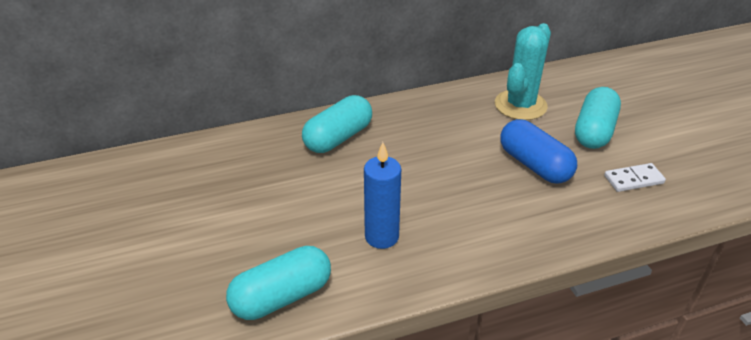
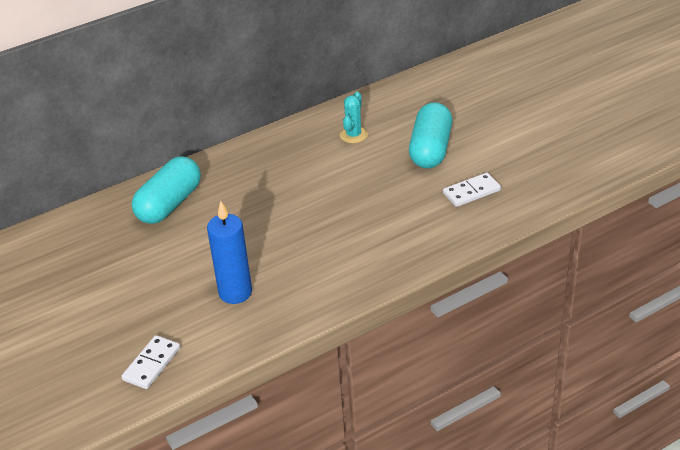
camera: 10 degrees left, 0 degrees up
(281, 296) = (152, 364): turquoise capsule -> white domino
(520, 105) = (353, 135): turquoise cactus -> turquoise cactus, size x0.51
(534, 165) = (374, 195): blue capsule -> none

